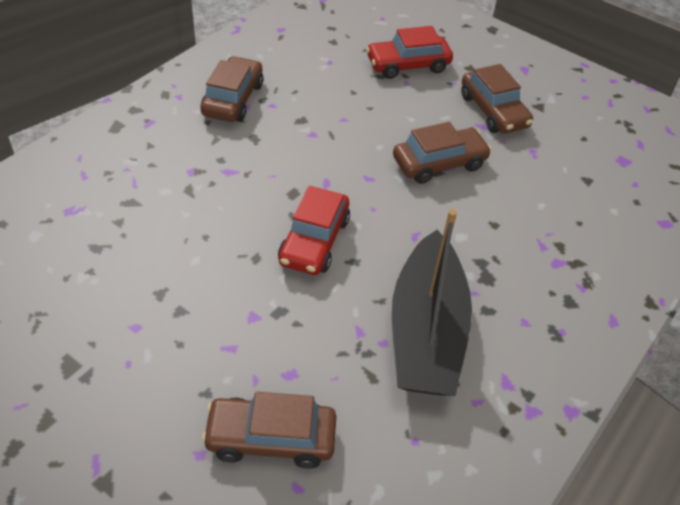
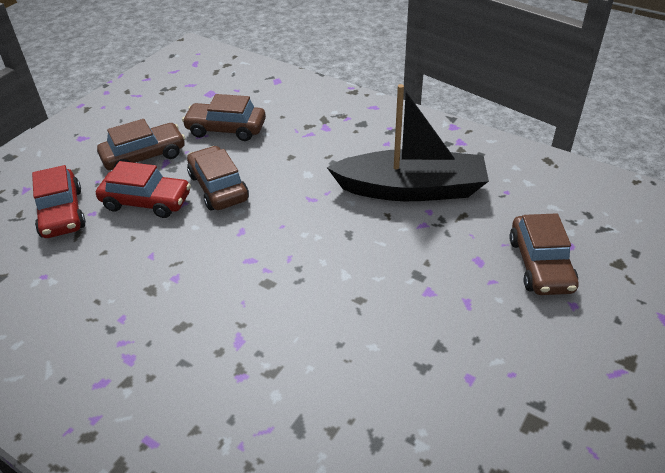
camera: 90 degrees left, 5 degrees down
(233, 99) = (107, 358): brown car -> brown car (226, 129)
(314, 241) = (330, 260): red car -> red car (146, 201)

